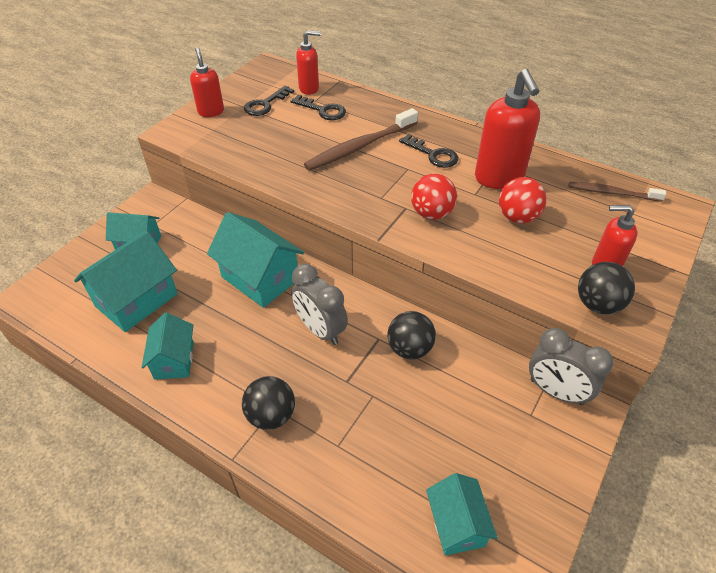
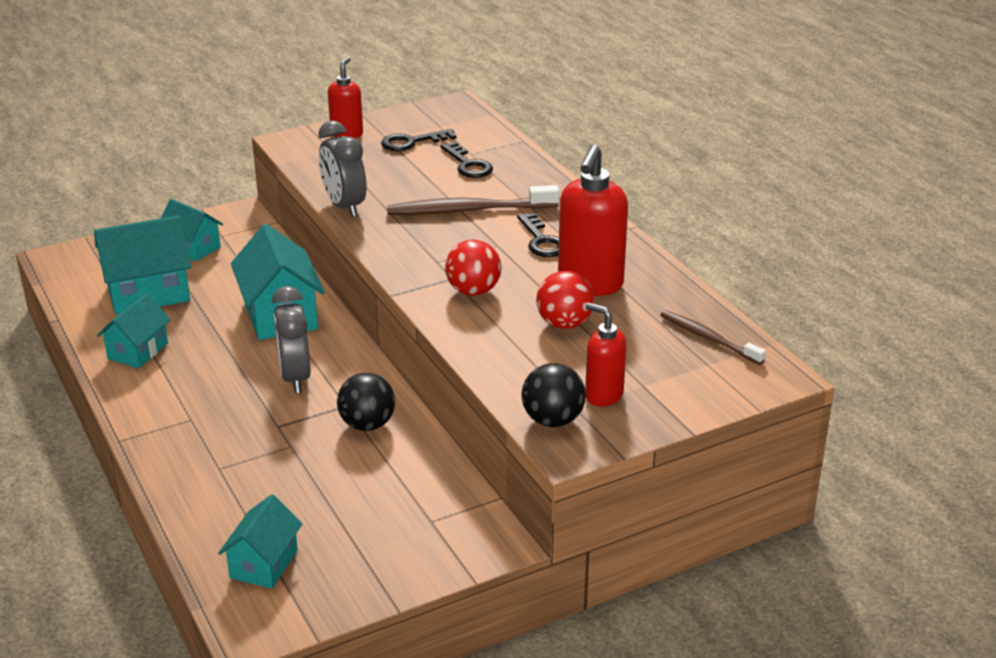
camera: 30 degrees right, 15 degrees down
(271, 415) = (182, 423): black ball -> none
(309, 89) = (477, 140): red soap dispenser -> none
(556, 392) = (480, 515): grey clock -> grey clock (344, 206)

